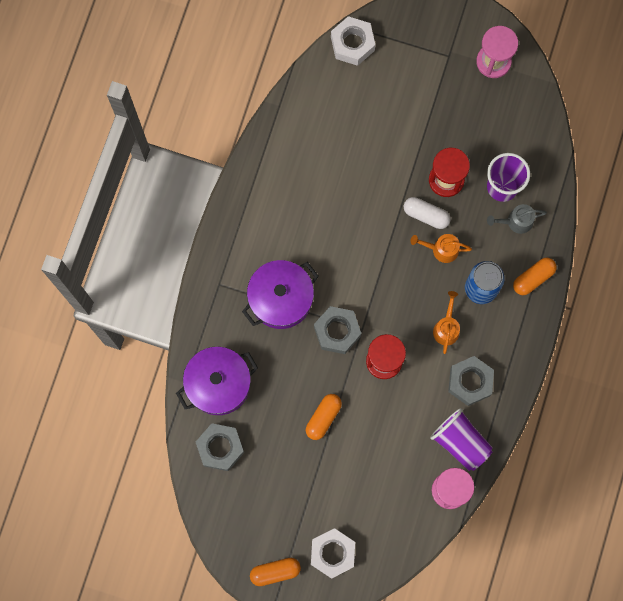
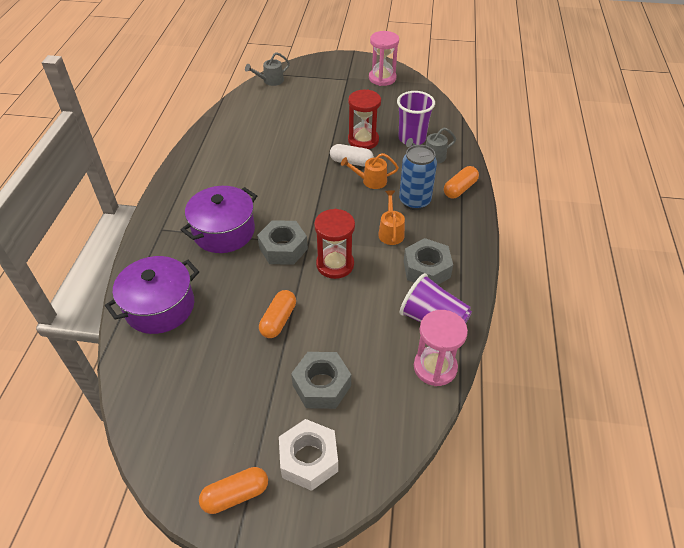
camera: 10 degrees left, 30 degrees down
(220, 448) = (161, 365): grey nut -> grey nut (321, 385)
(352, 44) = (270, 81): white nut -> grey watering can

